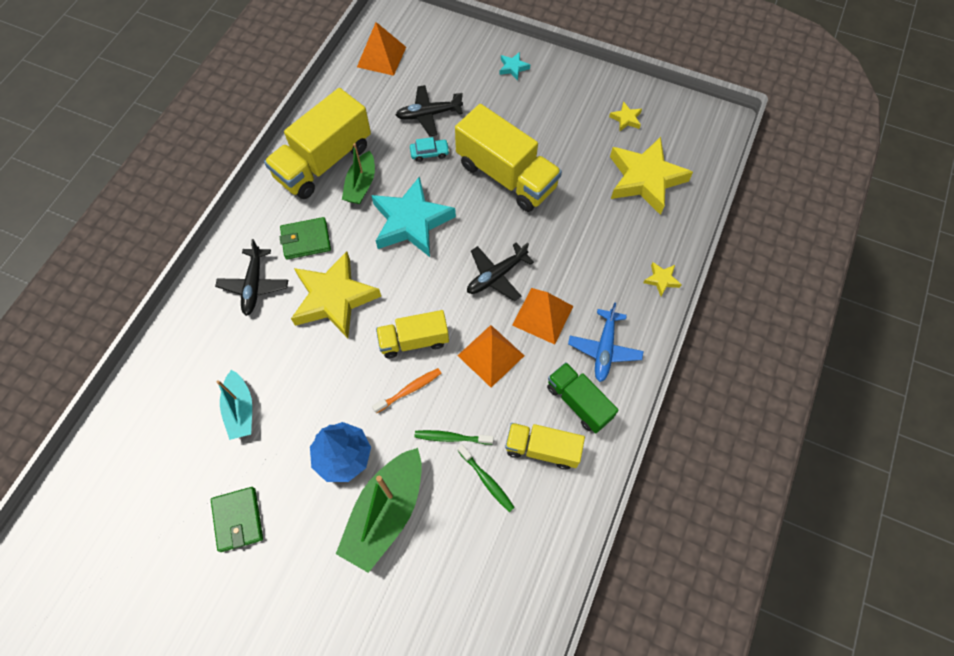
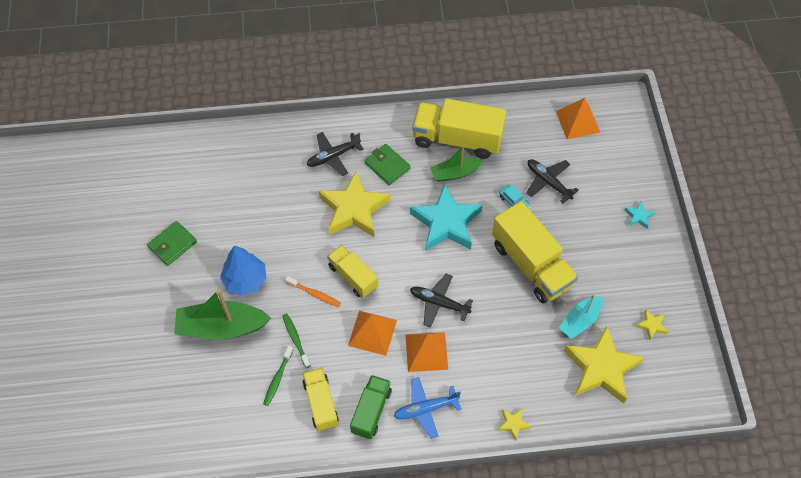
camera: 60 degrees right, 5 degrees down
(240, 410) = (242, 202): turquoise boat -> turquoise boat (580, 321)
(506, 176) = (531, 265): yellow truck -> yellow truck turned 45 degrees counterclockwise

